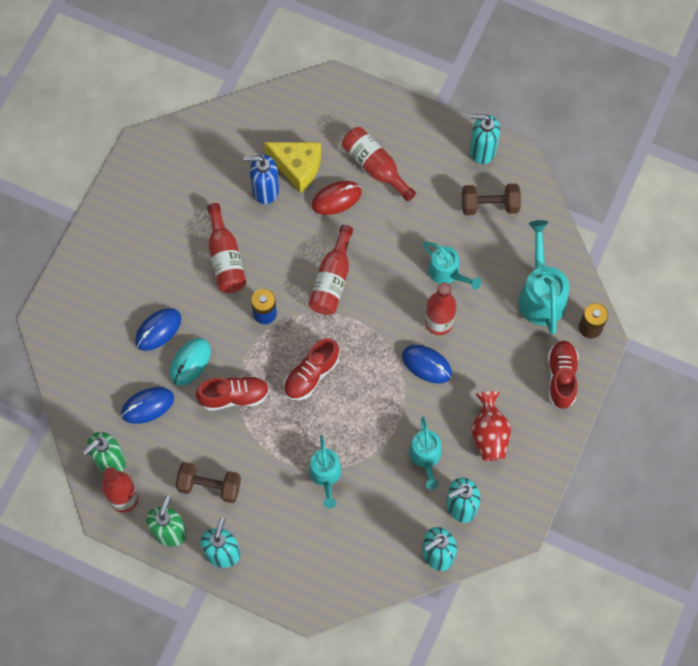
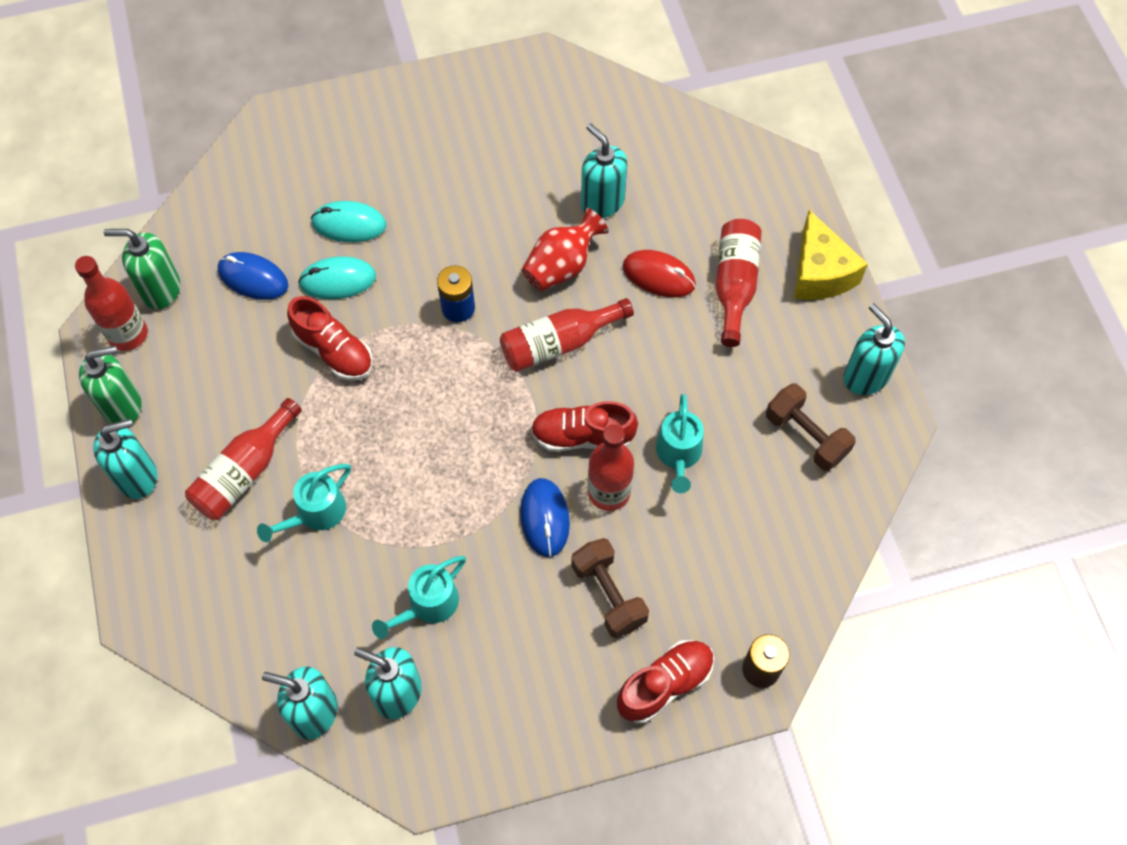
camera: 50 degrees right, 5 degrees down
(158, 330) = (349, 224): blue mouse -> turquoise mouse
(209, 486) = (207, 405): brown dumbbell -> brown dumbbell (609, 594)
(225, 258) = (488, 224): red bottle -> red bottle (245, 472)
(265, 190) = (602, 202): blue soap dispenser -> turquoise soap dispenser
(297, 167) = (658, 212): yellow cheese -> yellow cheese (820, 273)
(311, 375) = (425, 407): red shoe -> red shoe (582, 436)
(489, 434) = (518, 655): red vase -> red vase (562, 266)
(540, 294) = (750, 577): turquoise watering can -> none

